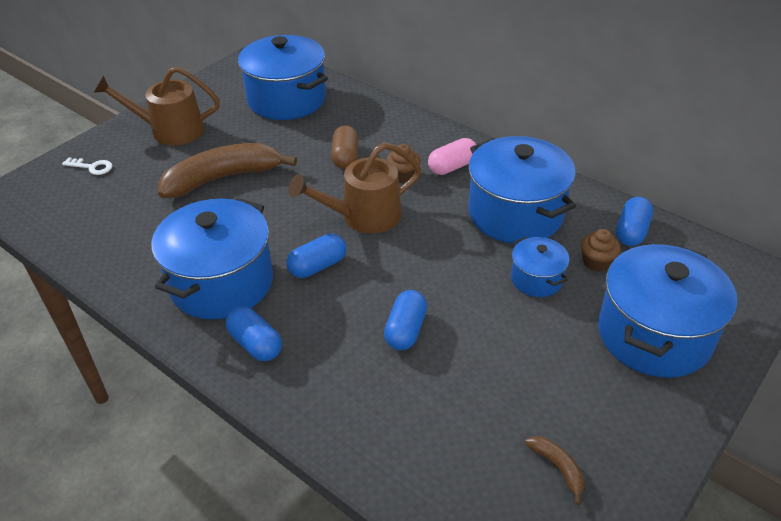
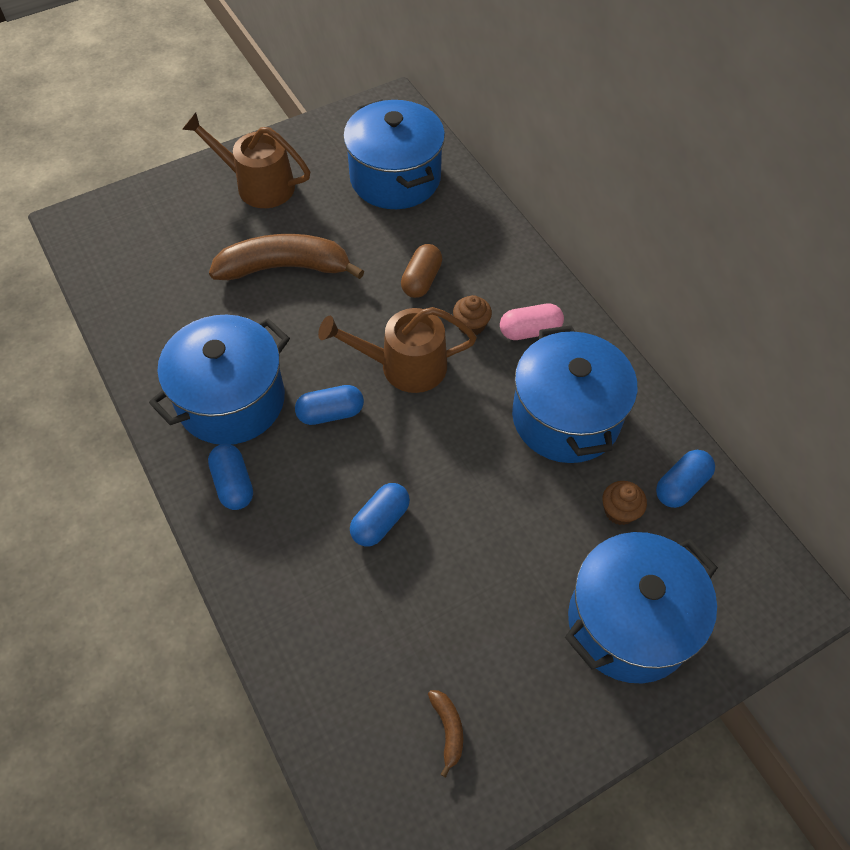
camera: 20 degrees right, 15 degrees up
(92, 167) = (165, 211): white key -> none
(536, 279) = (543, 509): blue pot -> none

